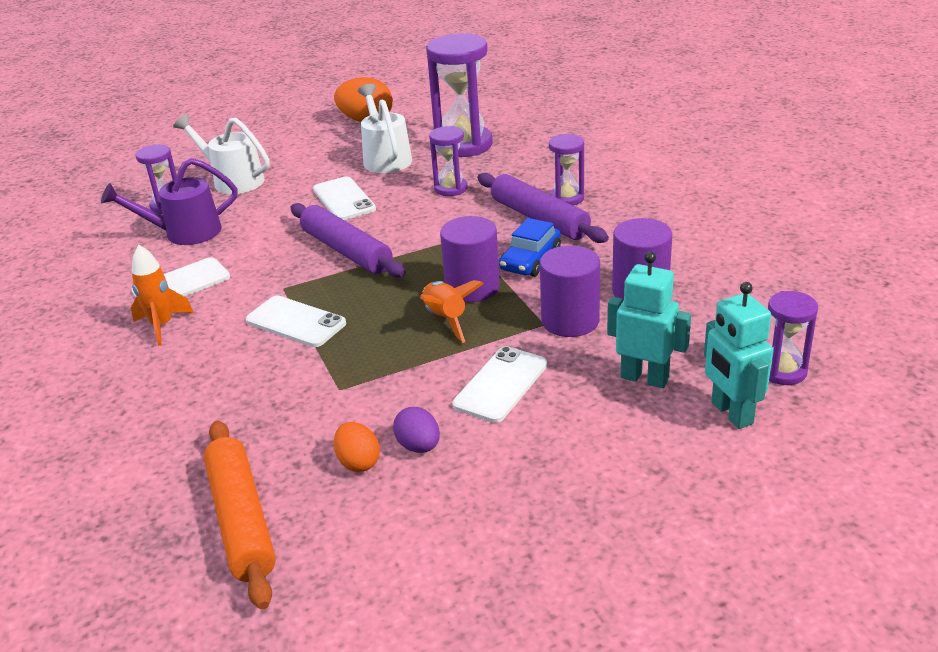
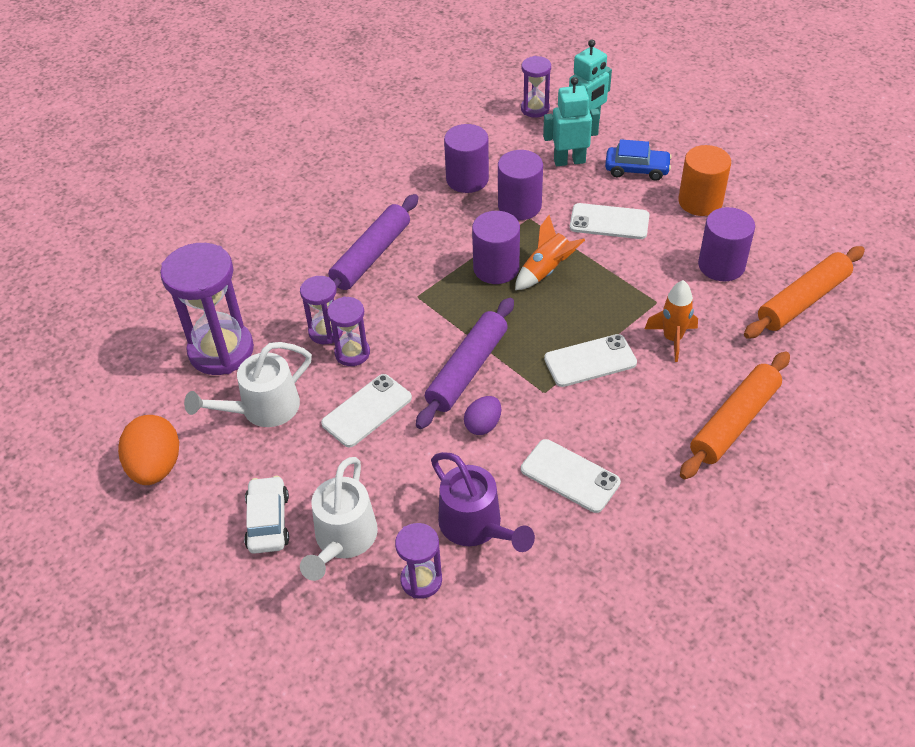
camera: 110 degrees left, 15 degrees up
(134, 397) = (734, 422): none -> orange rolling pin
(162, 326) = (638, 455): orange rocket -> orange rocket (672, 339)
(278, 155) = (268, 521): none -> white car
(296, 322) = (590, 361): white phone -> white phone turned 60 degrees clockwise
(358, 462) = (721, 265): orange egg -> purple cylinder
(419, 446) = (690, 242): purple egg -> purple egg (483, 425)
(495, 482) = (700, 201): none -> orange cylinder
(530, 260) = (443, 245): blue car -> blue car (637, 169)
(567, 198) = (329, 247): purple hourglass -> purple hourglass (352, 353)
(644, 378) = (569, 161): turquoise robot -> turquoise robot turned 75 degrees clockwise

